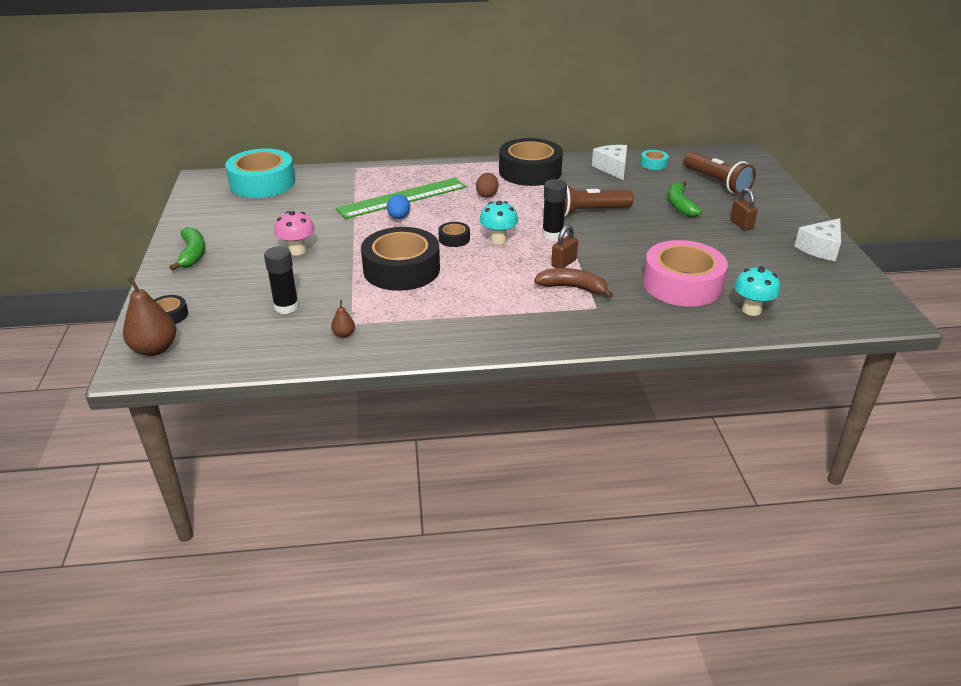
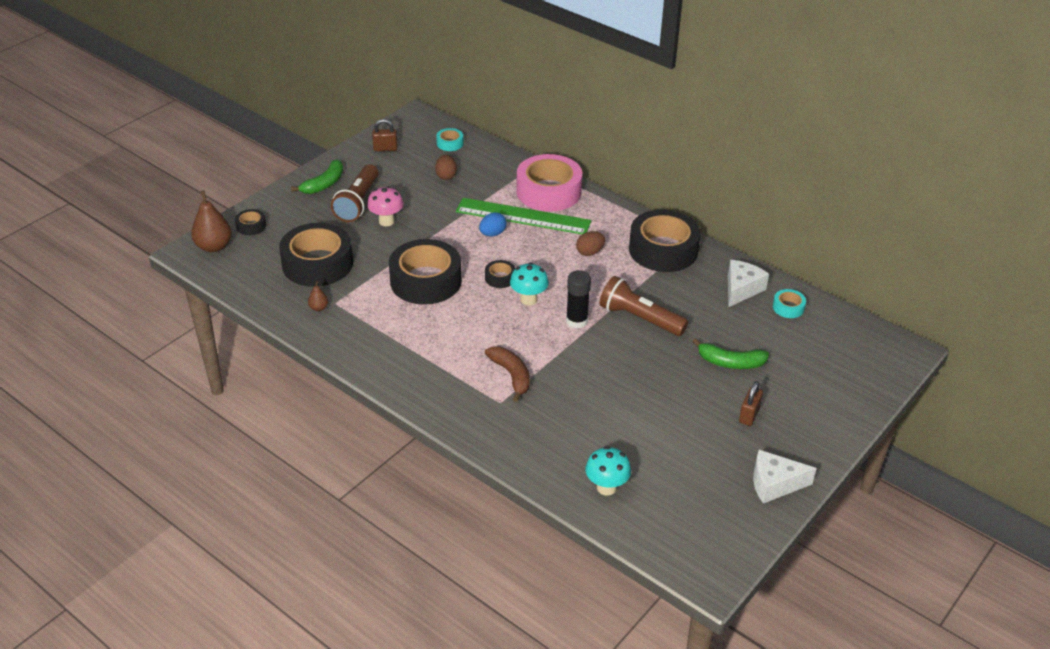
camera: 45 degrees right, 5 degrees up
(262, 183) = (450, 143): turquoise tape -> turquoise tape, size x0.43
(286, 307) = (317, 264): black glue stick -> black tape
(296, 202) = (446, 176): none -> brown egg
(563, 263) = (541, 351): brown padlock -> brown padlock (385, 148)
(679, 205) = (730, 362): green banana -> green banana turned 120 degrees counterclockwise
(682, 284) = (595, 430): pink tape -> pink tape (548, 192)
(716, 182) = (810, 363): brown flashlight -> brown flashlight (358, 202)

